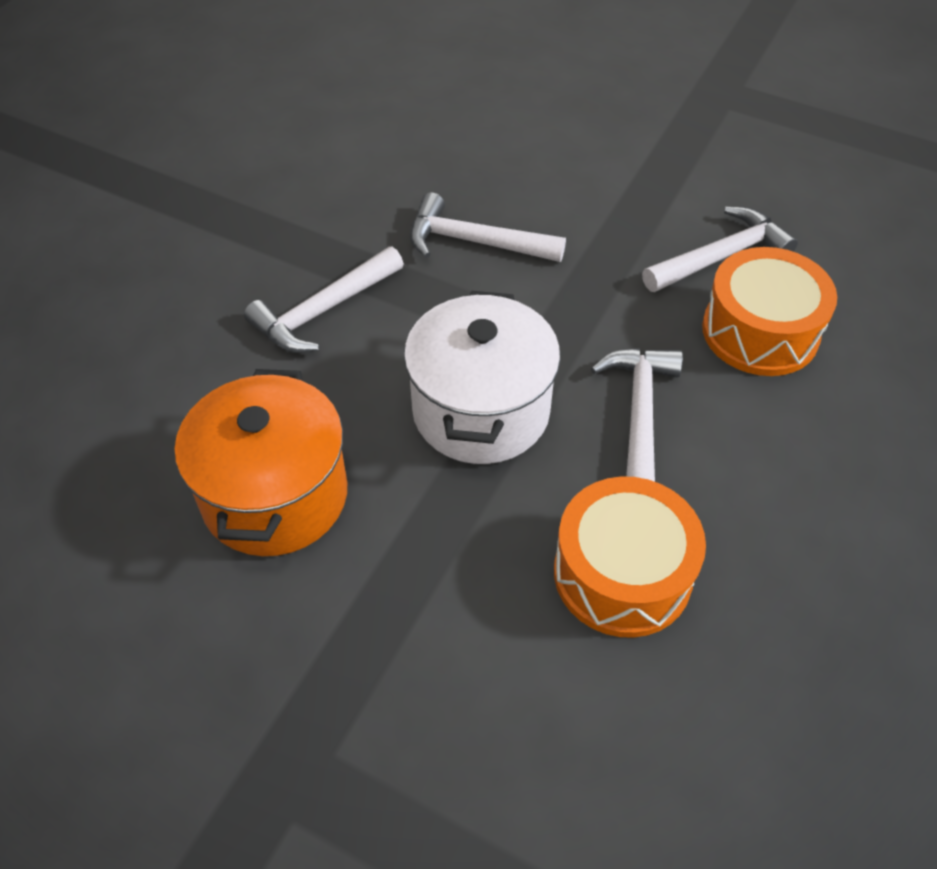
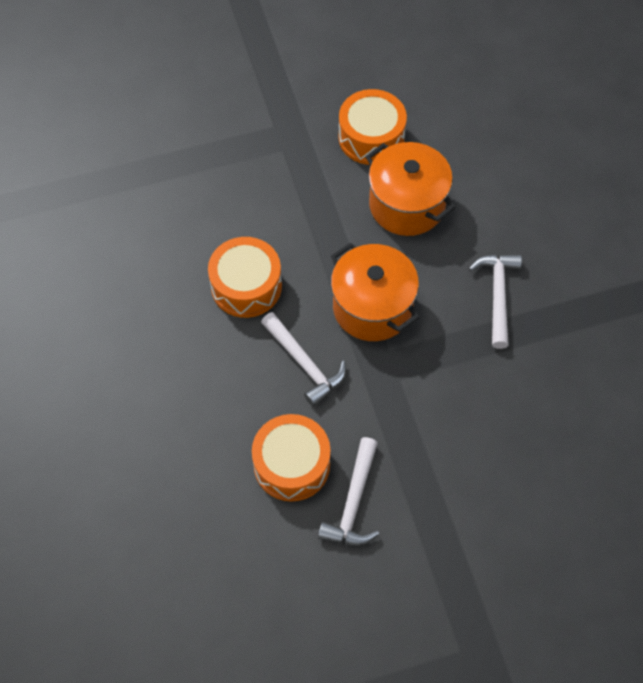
camera: 135 degrees right, 10 degrees up
(182, 642) = (371, 137): none -> orange drum
(475, 242) = (481, 398): white hammer -> none
(481, 411) = (372, 307): white pot -> orange pot

